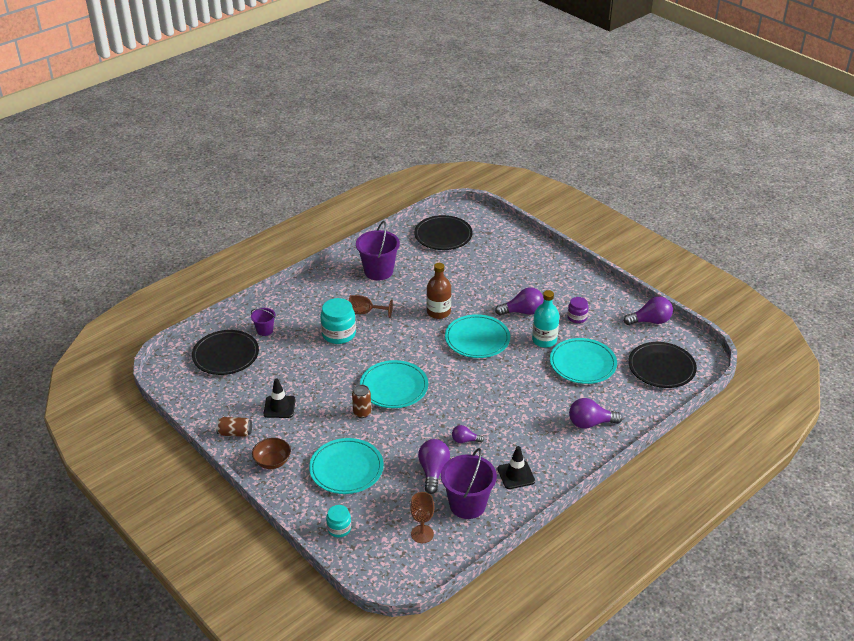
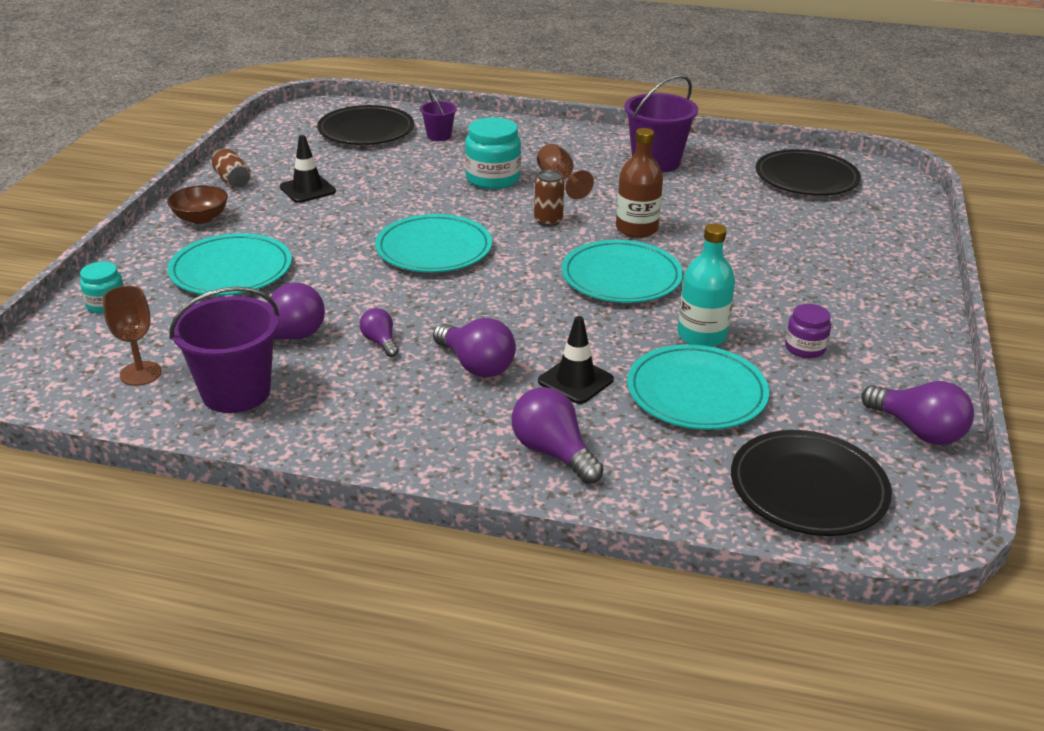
camera: 55 degrees right, 5 degrees down
(362, 413) = (355, 244): brown can -> brown can (548, 221)
(516, 475) = (345, 416): black traffic cone -> black traffic cone (575, 380)
(522, 312) = (740, 294): purple light bulb -> purple light bulb (476, 365)

